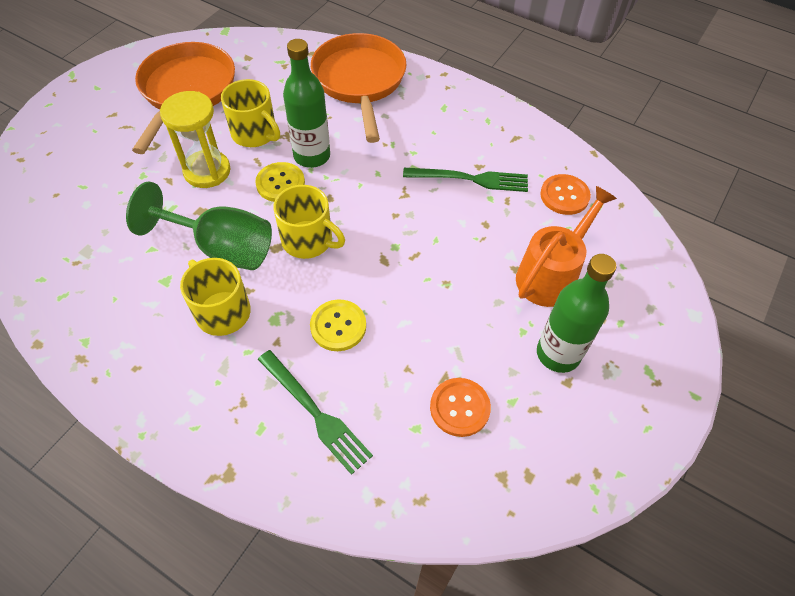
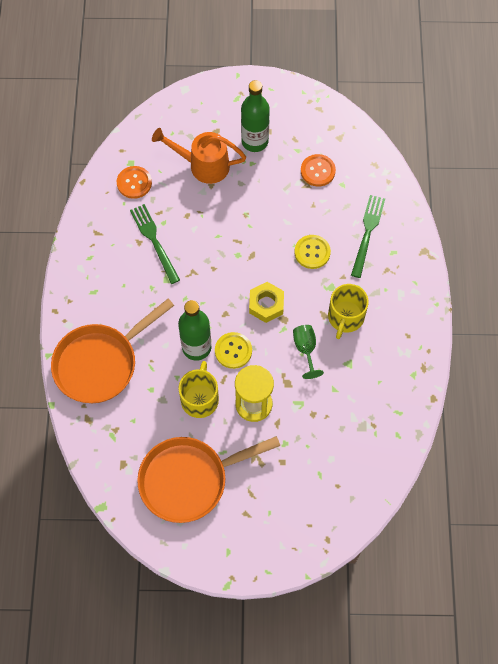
camera: 120 degrees left, 10 degrees up
(221, 248) = (305, 349): green goblet -> green goblet, size x0.54
(308, 240) = (266, 304): yellow mug -> yellow nut

